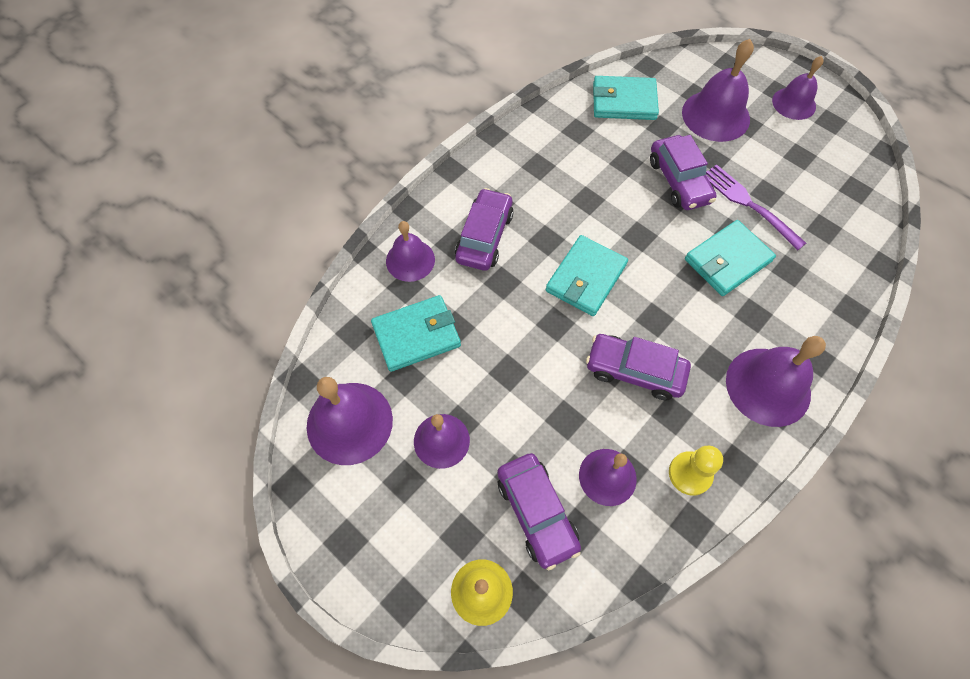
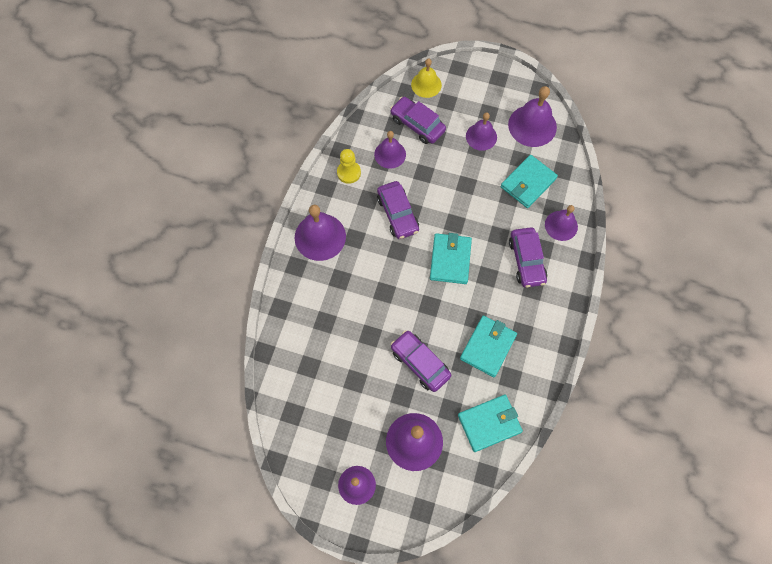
camera: 155 degrees right, 5 degrees up
(634, 371) = (397, 214): purple car -> purple car turned 75 degrees clockwise
(727, 260) = (367, 311): turquoise wallet -> turquoise wallet (488, 347)
(749, 205) = (365, 364): purple fork -> none

